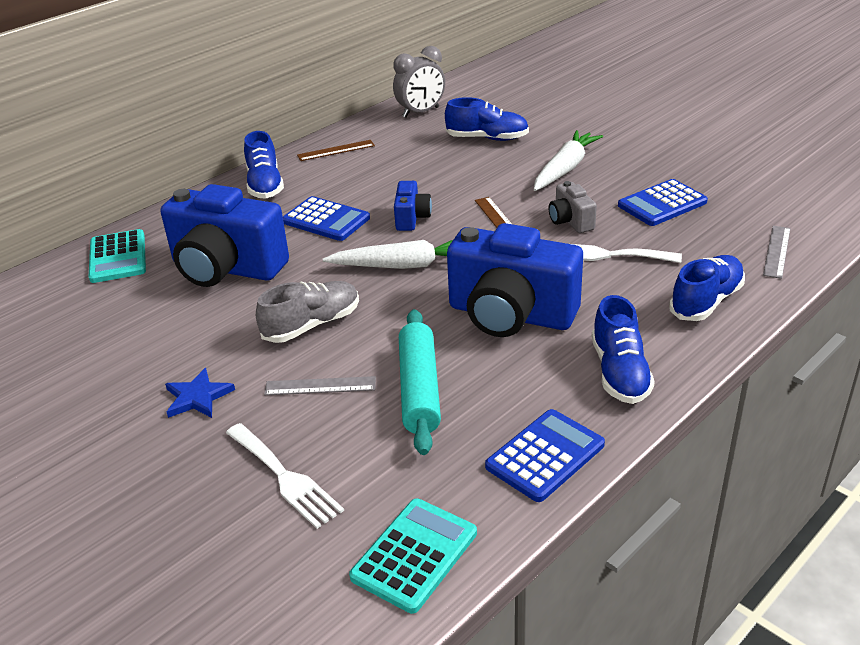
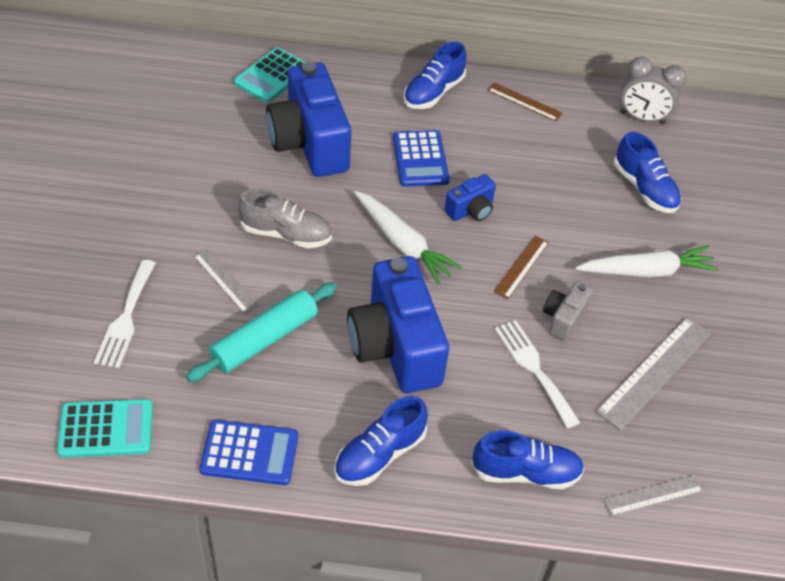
camera: 45 degrees right, 15 degrees up
(197, 397) = (165, 222): blue star -> none
(662, 204) = (654, 372): blue calculator -> grey ruler

